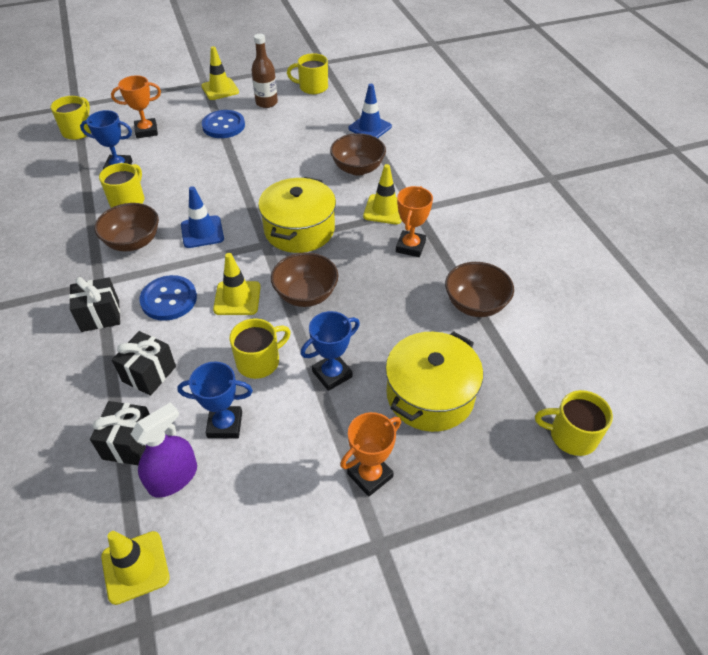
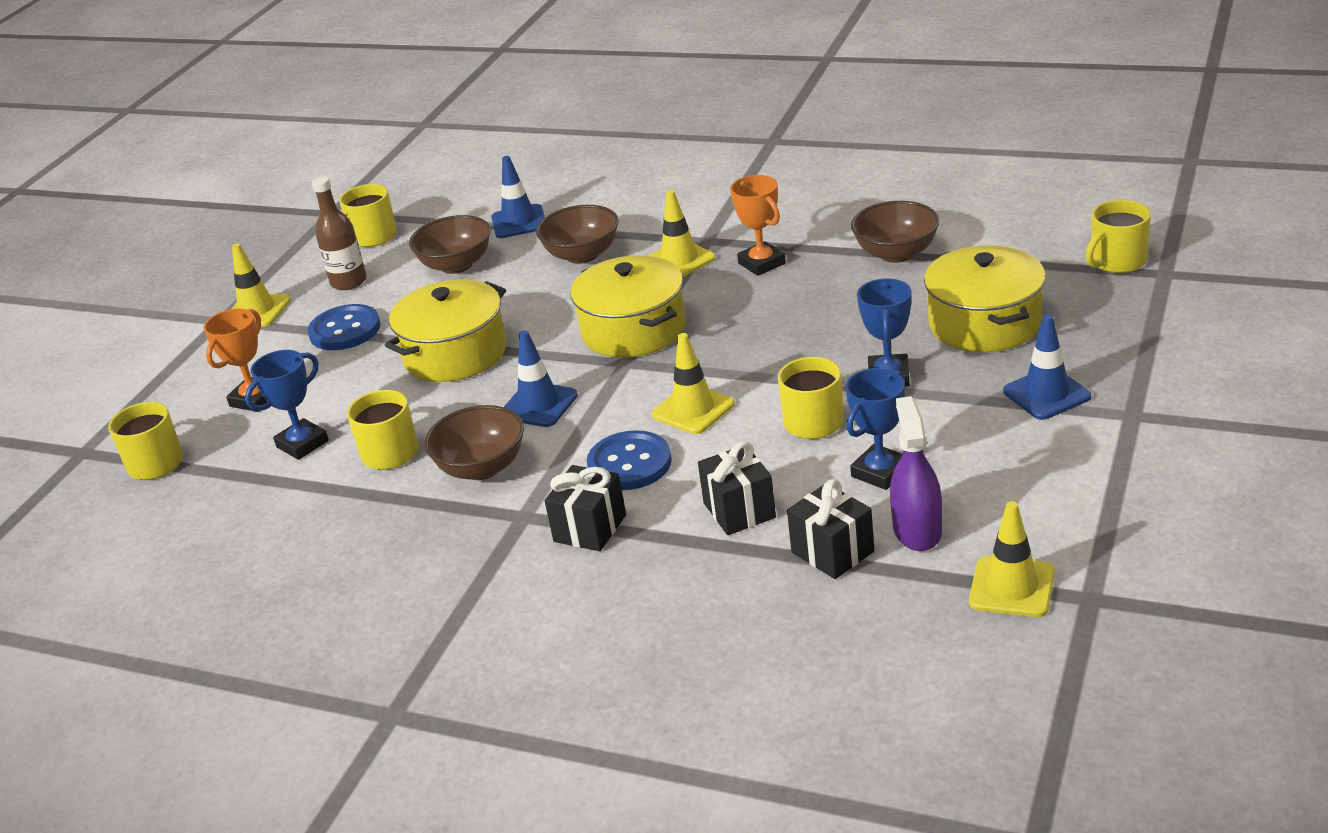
camera: 45 degrees left, 15 degrees down
(229, 175) = (455, 354): none -> yellow pot
(306, 295) = (748, 358): brown bowl -> brown bowl (456, 265)
(370, 475) = (1046, 394): orange trophy -> blue traffic cone

